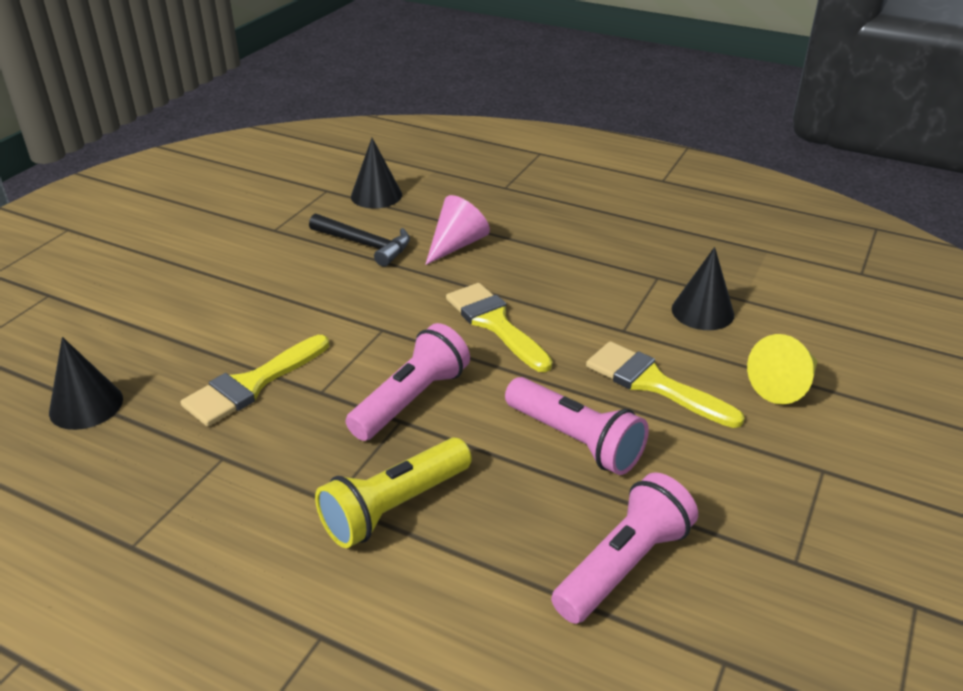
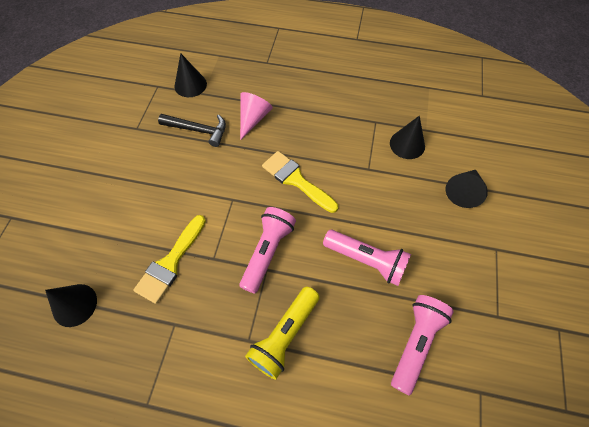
camera: 15 degrees left, 25 degrees up
(653, 383) = (395, 207): yellow brush -> none
(784, 385) = (463, 191): yellow cone -> black cone

